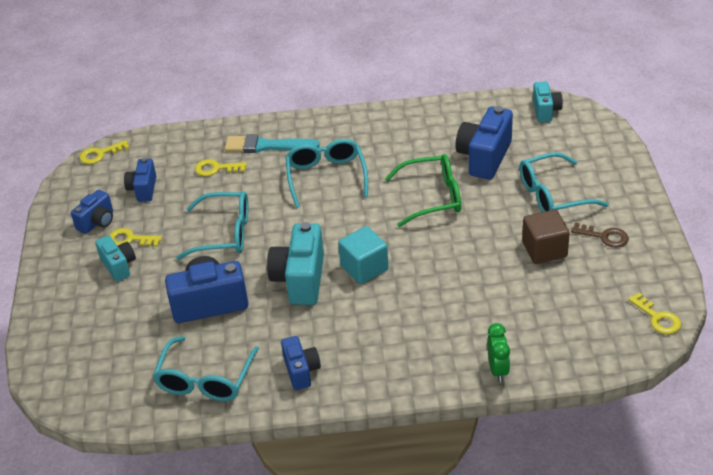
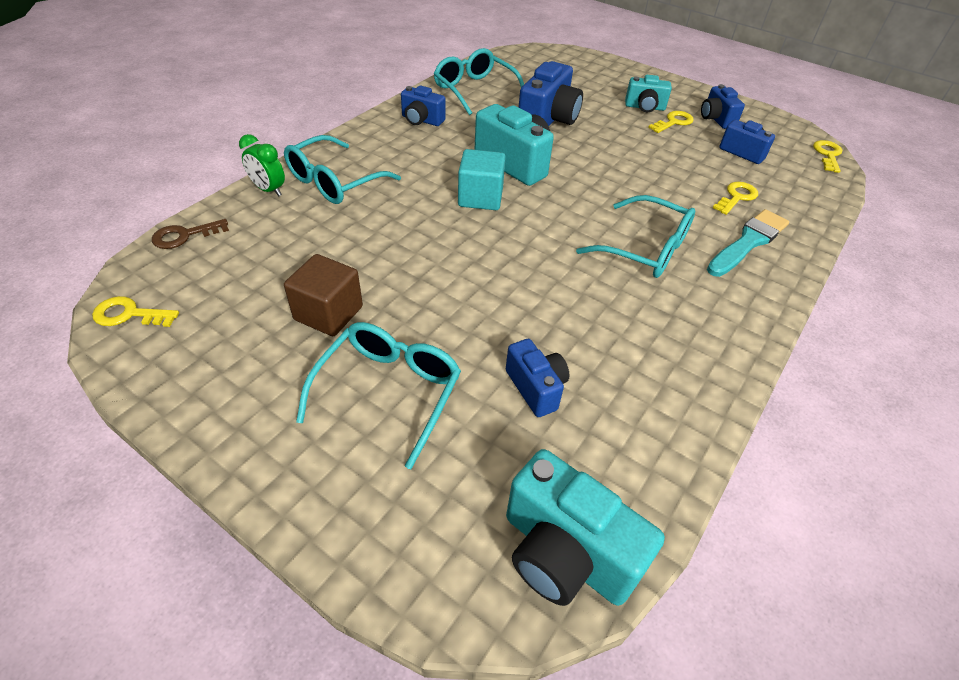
camera: 125 degrees right, 5 degrees up
(225, 233) = (625, 160): turquoise glasses -> turquoise glasses (334, 182)
(433, 197) = (518, 295): green glasses -> none
(484, 157) = (536, 388): blue camera -> blue camera, size x0.59
(545, 111) = (565, 553): turquoise camera -> turquoise camera, size x1.68
(604, 237) = (267, 375): brown key -> brown key (184, 236)

